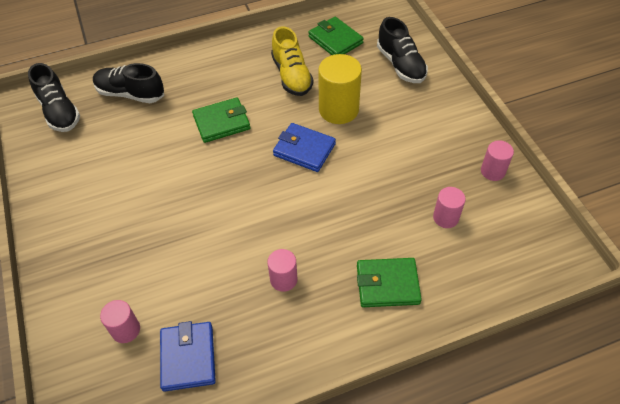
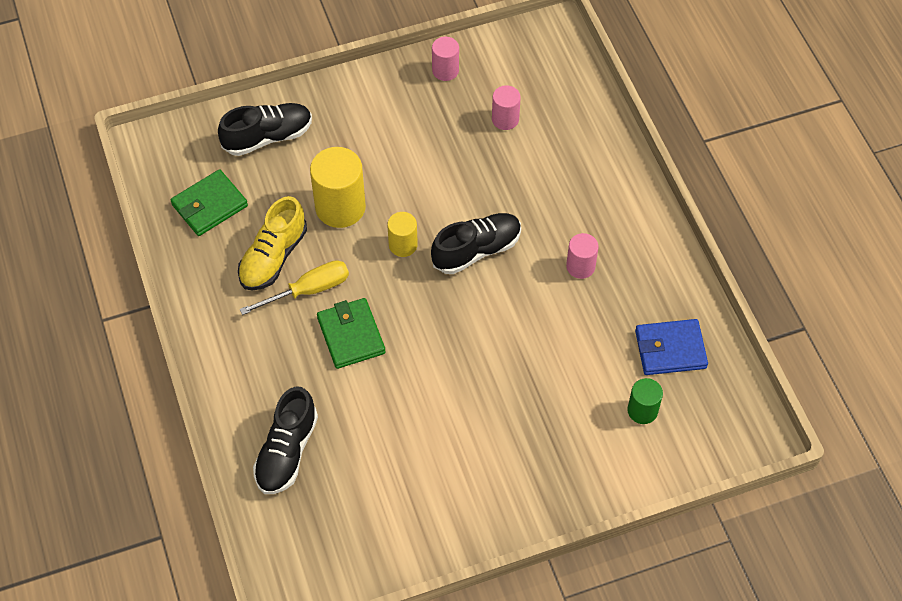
camera: 90 degrees left, 5 degrees up
(59, 111) = (313, 541): black shoe -> black shoe (476, 250)
(126, 330) = (642, 410): pink cylinder -> green cylinder
(262, 96) = (308, 290): none -> yellow screwdriver
(292, 76) = (273, 257): yellow shoe -> yellow shoe turned 135 degrees clockwise
(304, 149) = (403, 245): blue wallet -> yellow cylinder
(387, 284) = (585, 176): green wallet -> none

